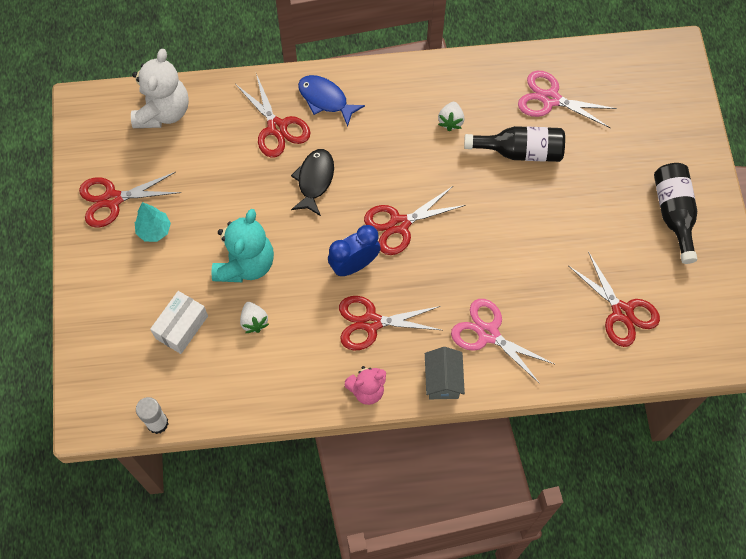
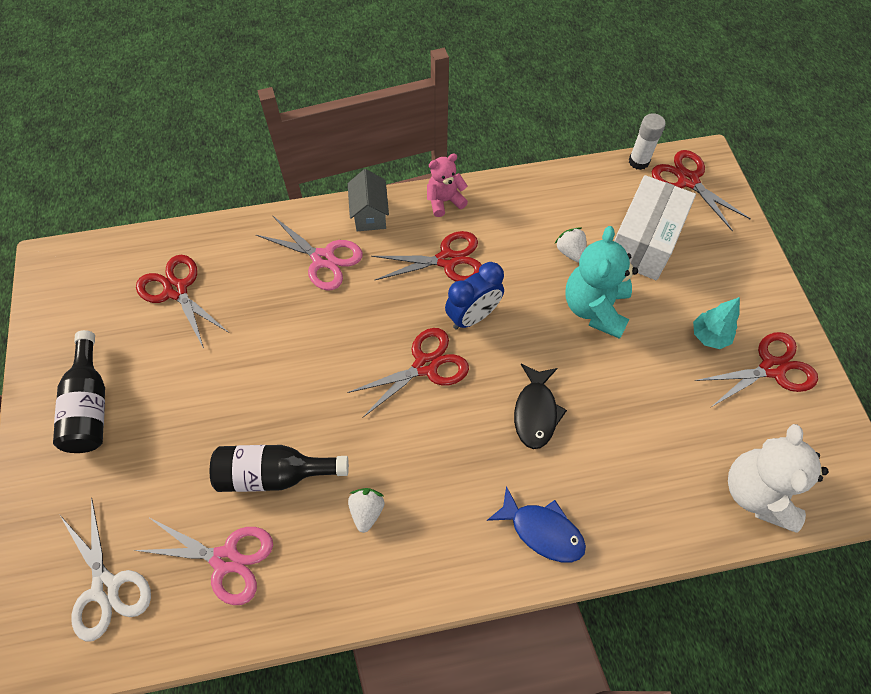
camera: 175 degrees right, 5 degrees down
(181, 327) = (643, 241): white box -> white box, size x1.56
(277, 128) = (599, 481): red scissors -> red scissors (688, 180)
(631, 88) = (106, 588): none -> white scissors

